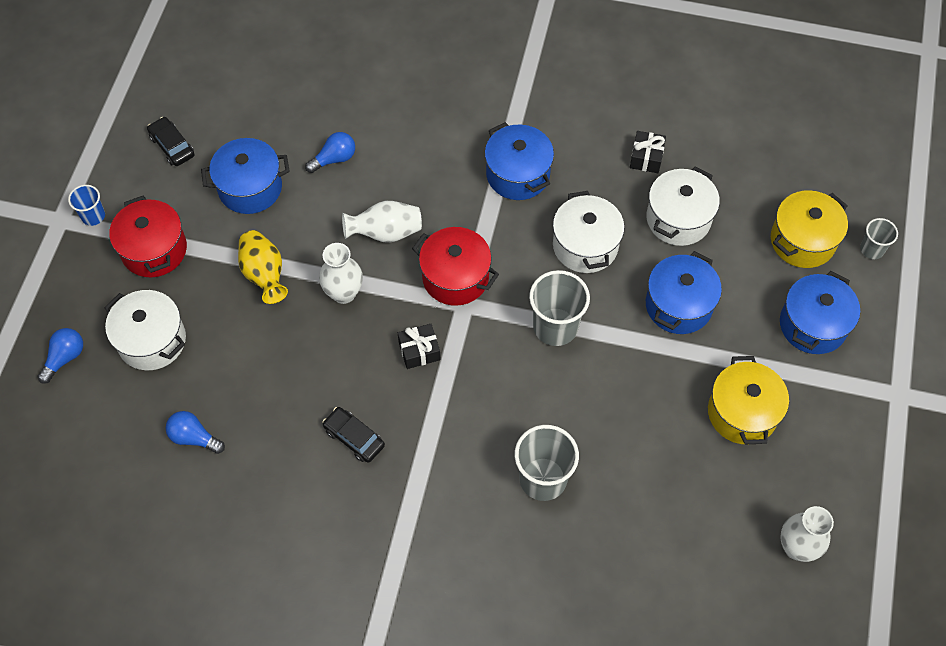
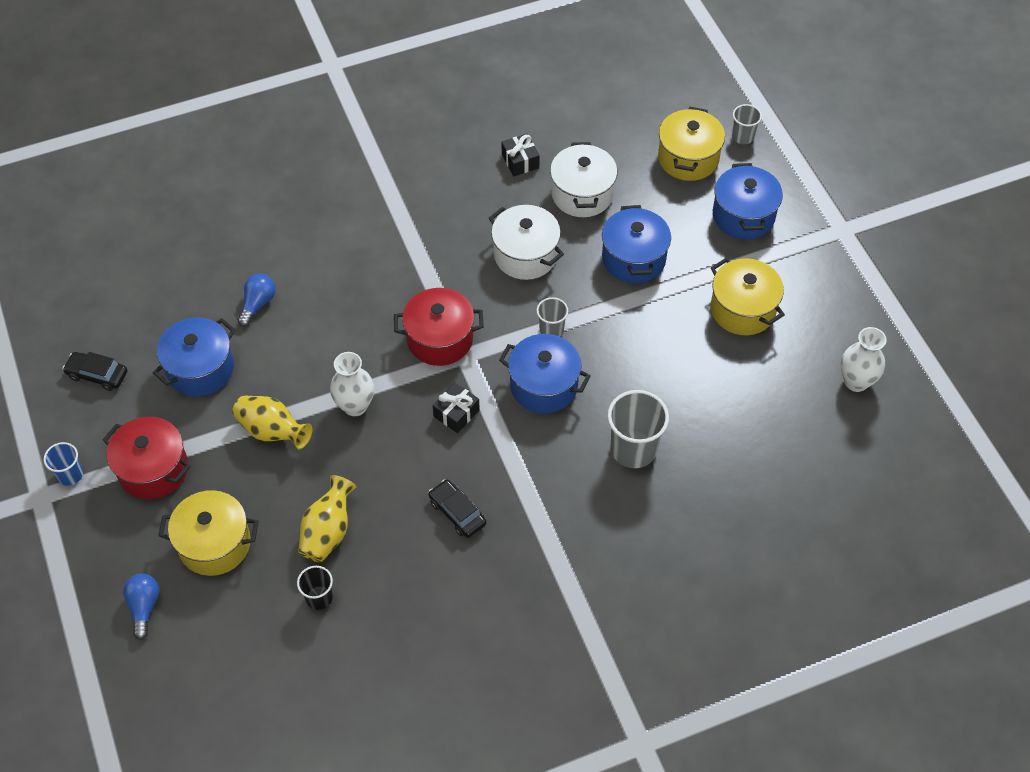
camera: 35 degrees left, 5 degrees down
(152, 340) = (214, 544): white pot -> yellow pot
(194, 437) = (319, 597): blue light bulb -> black cup
(242, 386) = (328, 531): none -> yellow vase
(354, 438) = (457, 512): black car -> black car turned 45 degrees clockwise
(385, 232) = (352, 338): white vase -> none
(518, 174) = (426, 230): blue pot -> blue pot (544, 386)
(555, 327) = (551, 330): grey cup -> grey cup, size x0.56

